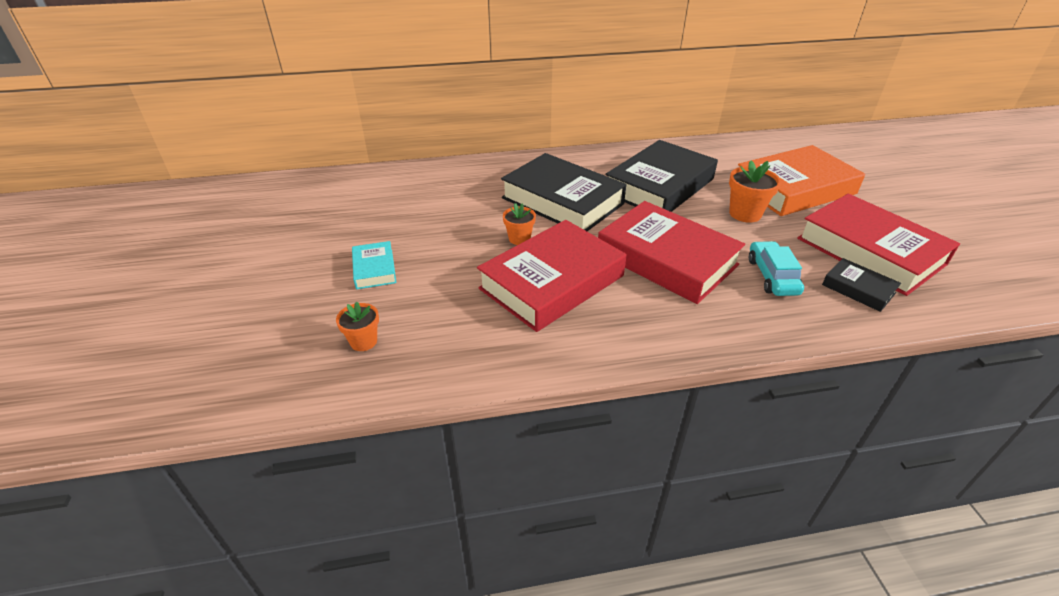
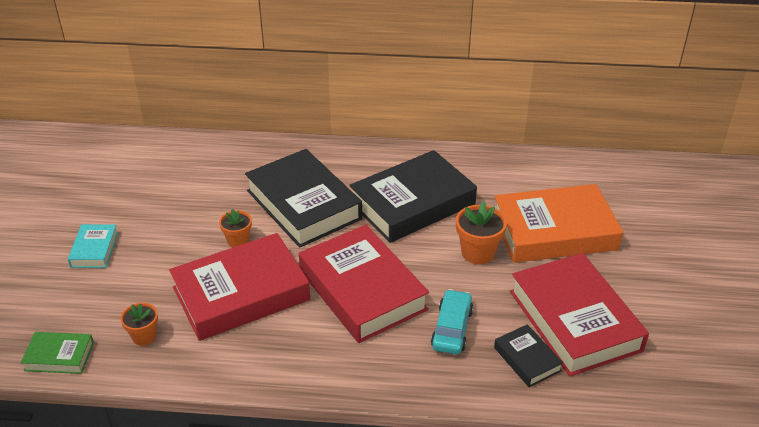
camera: 15 degrees right, 0 degrees up
(363, 341) = (54, 319): orange flower pot -> orange flower pot (144, 336)
(389, 377) = (59, 356): none -> green book

